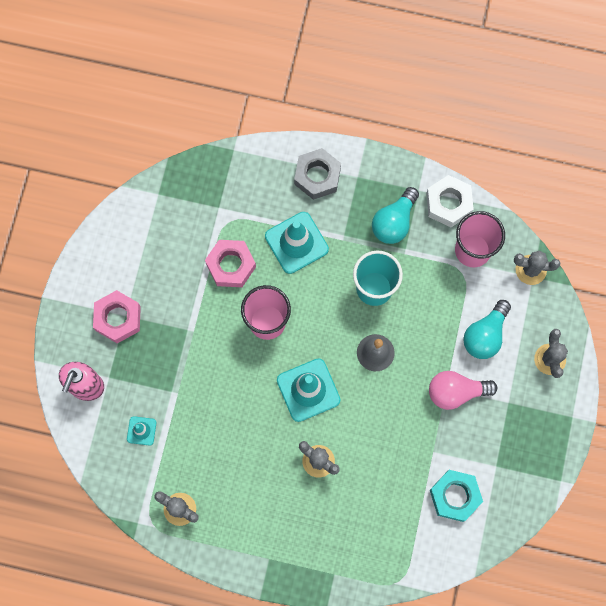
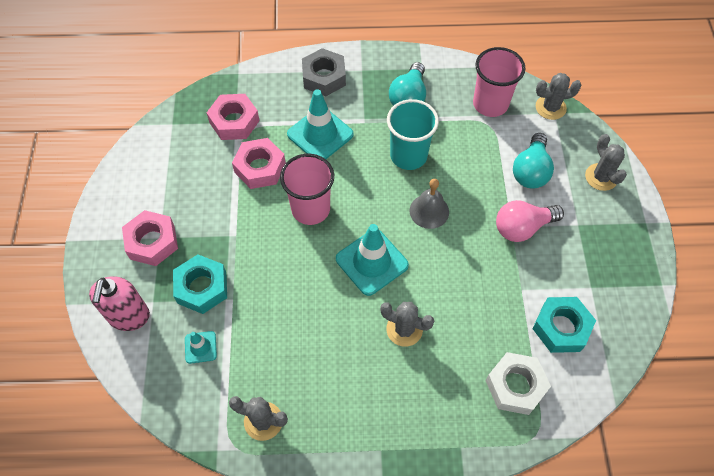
camera: 15 degrees left, 15 degrees down
(153, 375) = (202, 287): none -> turquoise nut
(218, 207) = (234, 121): none -> pink nut
(448, 203) = (453, 72): white nut -> white nut (515, 386)

